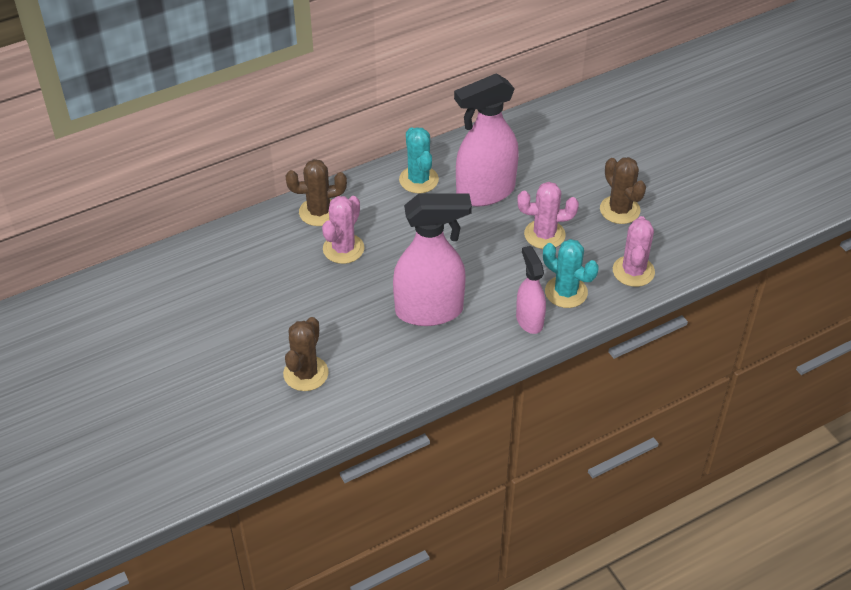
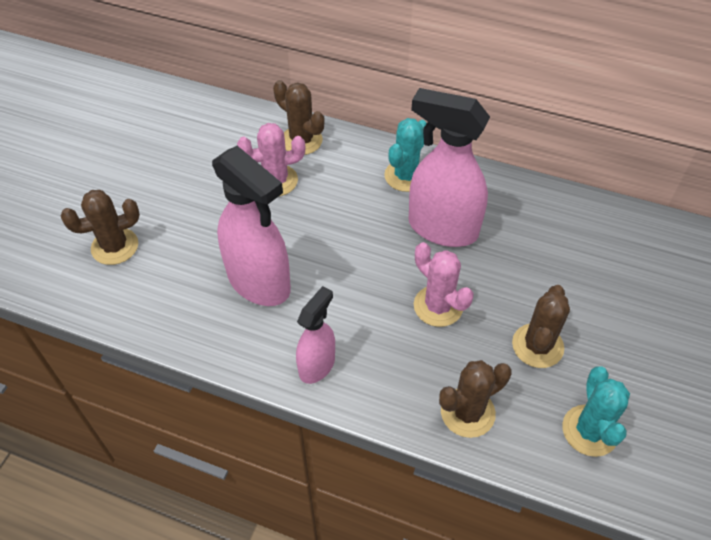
camera: 50 degrees right, 5 degrees up
(566, 292) = (382, 372): turquoise cactus -> turquoise cactus (589, 430)
(633, 271) = (467, 412): pink cactus -> brown cactus

